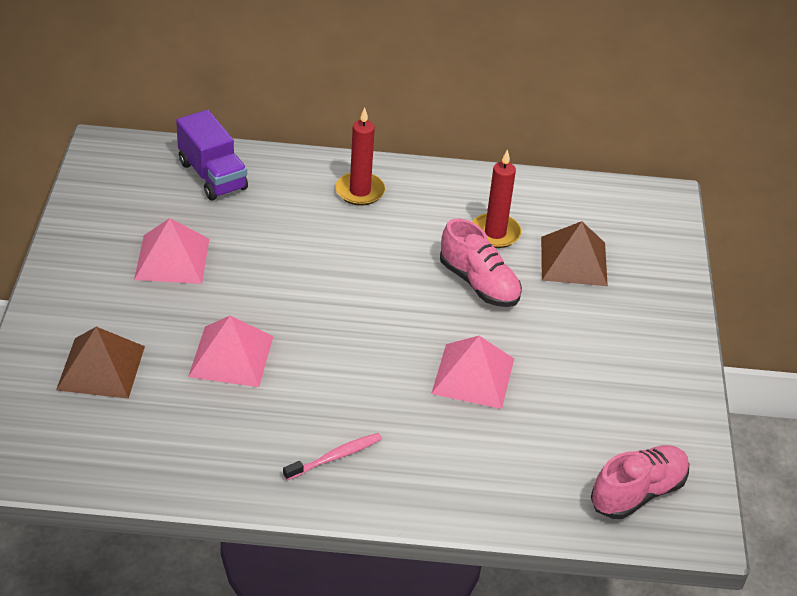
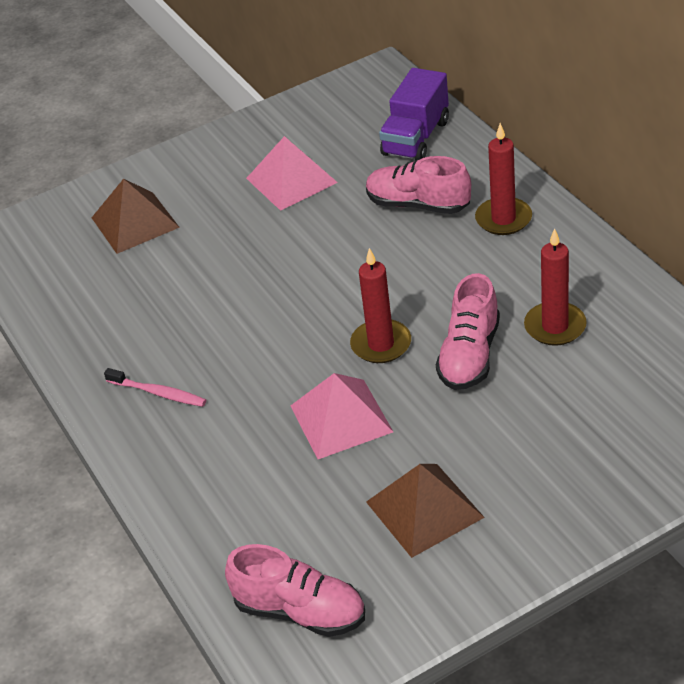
camera: 65 degrees right, 0 degrees up
(231, 356) = (215, 273): pink pyramid -> none
(291, 217) = (418, 204): none -> pink shoe
(419, 316) = (381, 344): none -> red candle
(574, 261) = (583, 398): brown pyramid -> brown pyramid (424, 509)

